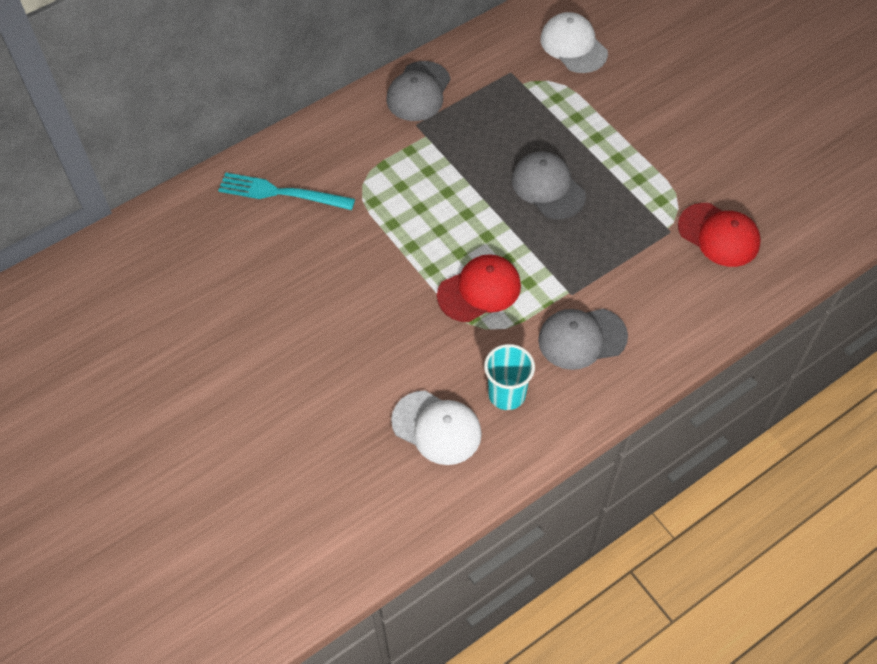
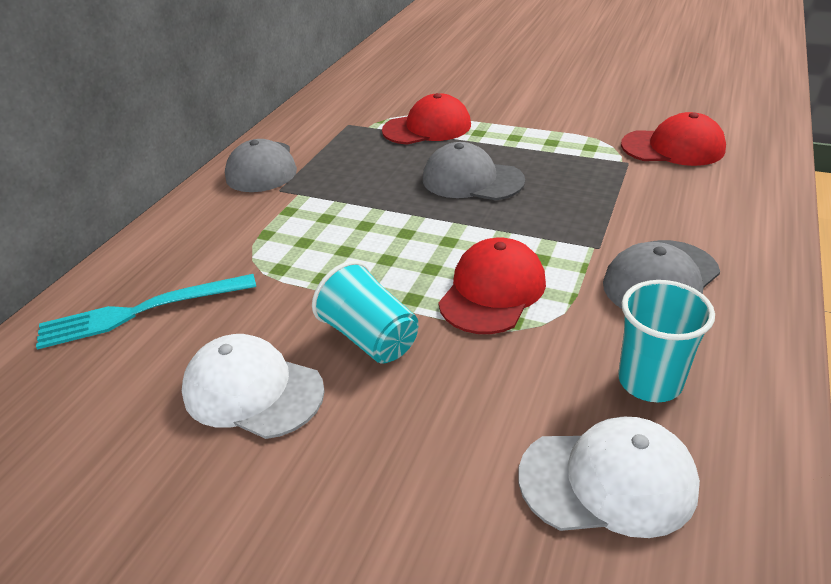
camera: 30 degrees left, 20 degrees down
(389, 283) = (370, 337): none -> turquoise cup
(564, 110) = (427, 128): none -> red cap
(573, 46) = (391, 92): white cap -> white cap (253, 390)

